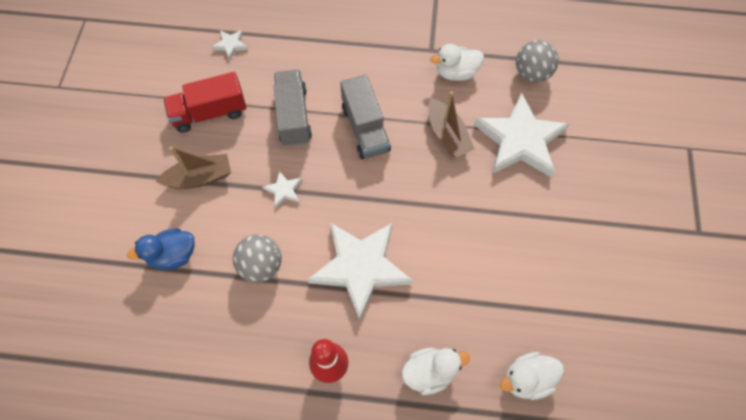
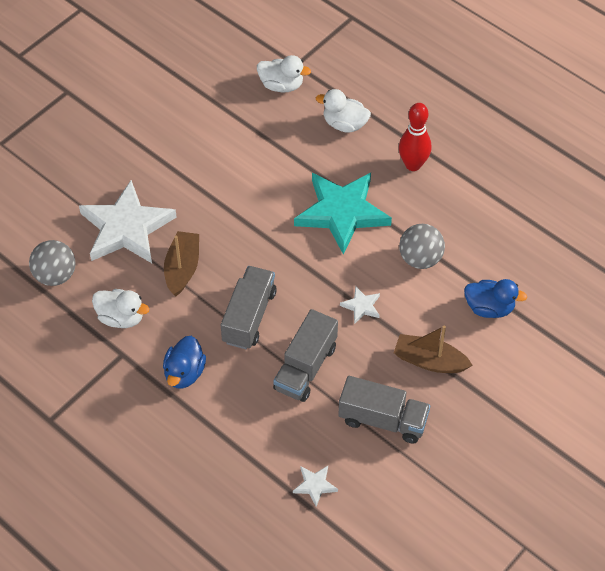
camera: 145 degrees left, 10 degrees down
(210, 113) = (383, 420): red truck -> grey truck
(360, 267) = (342, 213): white star -> turquoise star
(377, 63) = (184, 373): none -> blue duck

